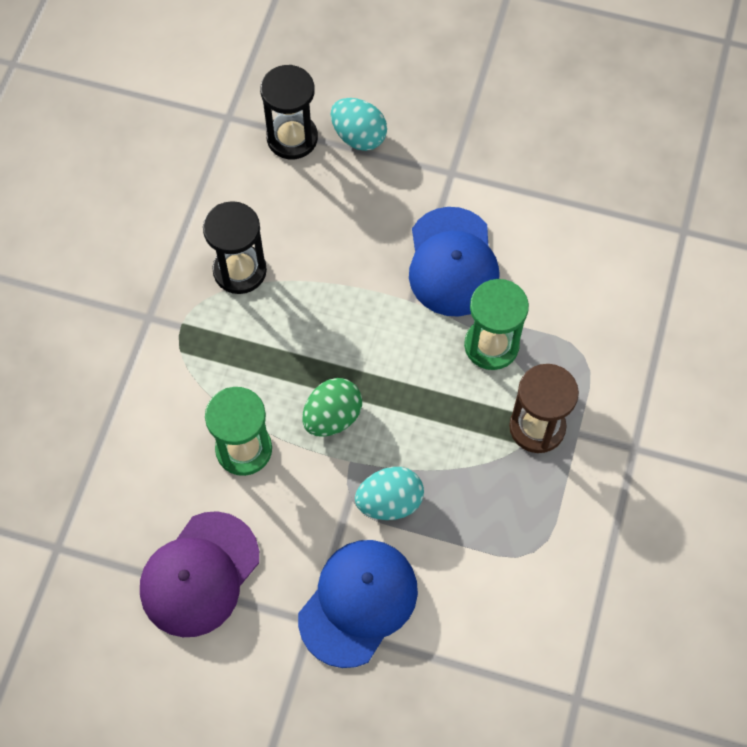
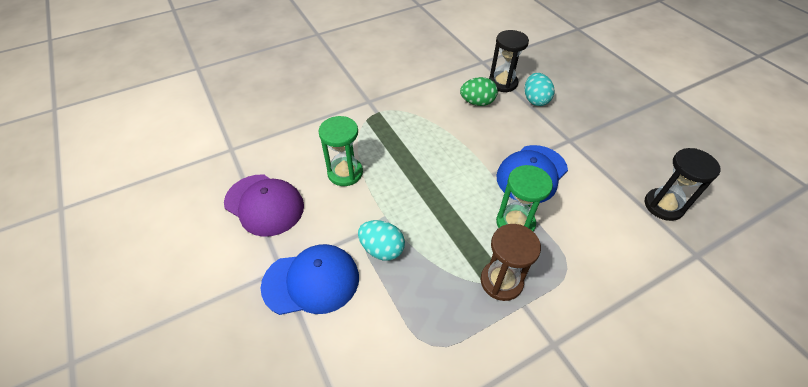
camera: 45 degrees right, 15 degrees down
(199, 574) = (264, 204): purple cap -> purple cap turned 135 degrees counterclockwise
(240, 270) = (425, 110): black hourglass -> black hourglass (663, 205)
(332, 417) = (399, 191): green egg -> green egg (477, 102)

